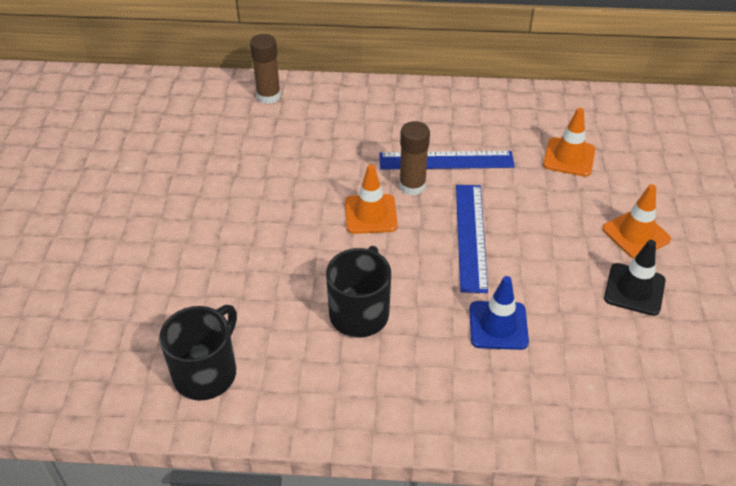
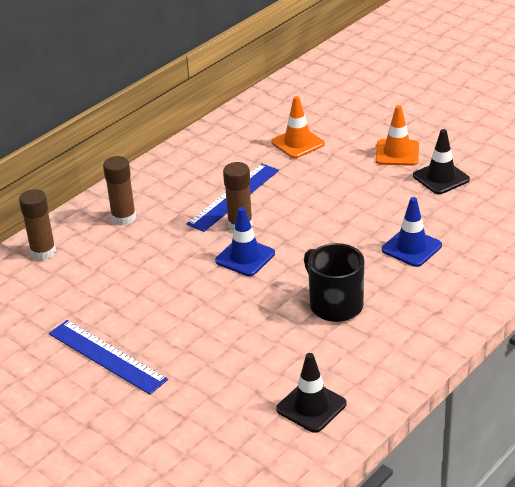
camera: 50 degrees left, 10 degrees down
(206, 372) = (311, 406): black mug -> black traffic cone
(352, 113) = (123, 218): none -> brown glue stick
(370, 214) = (245, 257): orange traffic cone -> blue traffic cone
(470, 236) = (320, 221): blue ruler -> blue ruler (107, 356)

